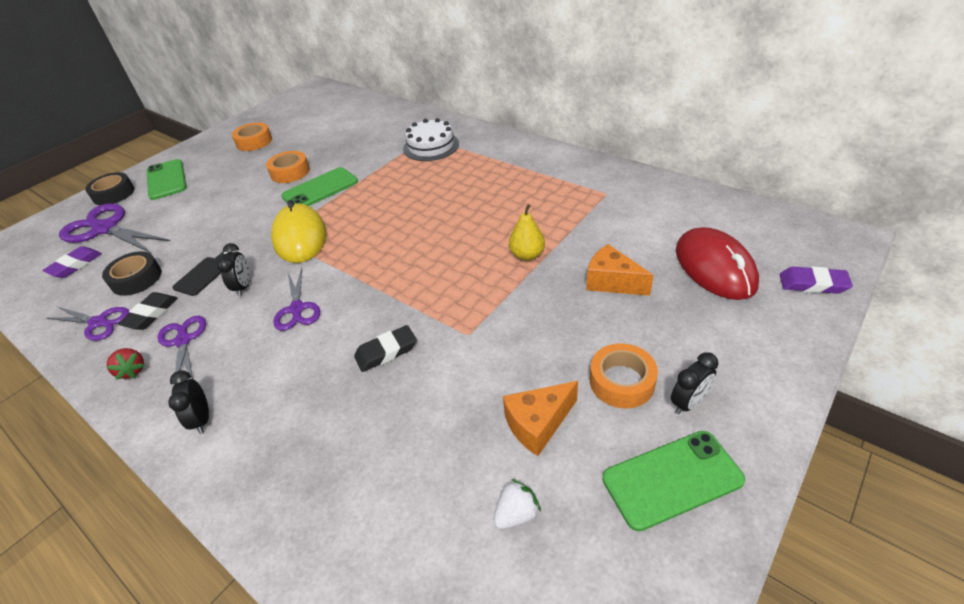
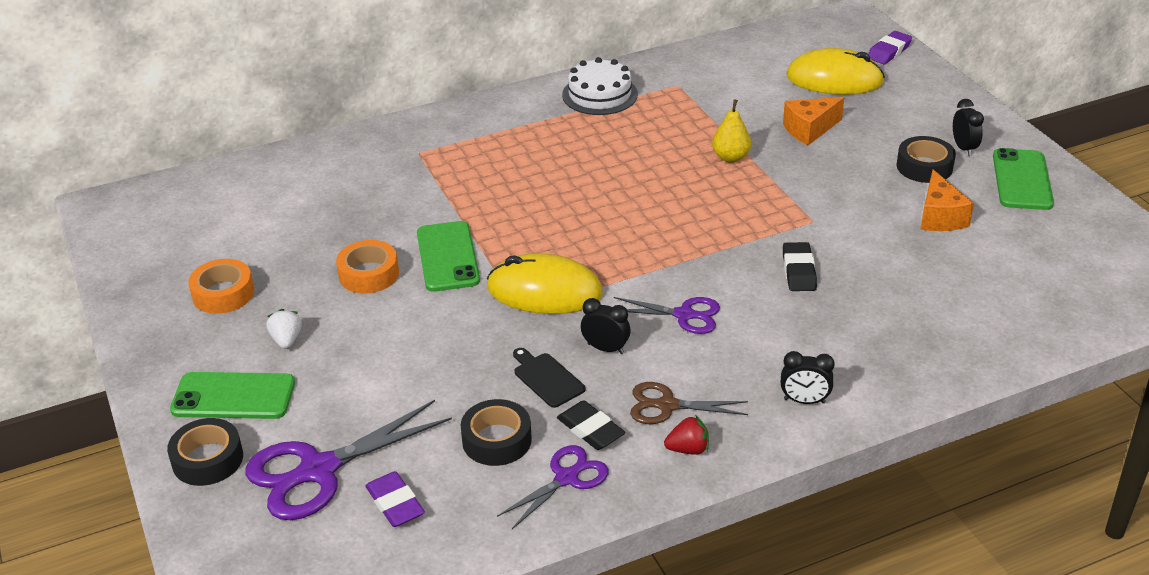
camera: 65 degrees left, 5 degrees down
(183, 341) = (667, 405): purple scissors -> brown scissors
(431, 146) = (447, 154): white cake -> white cake (600, 94)
(516, 514) = (1012, 251): white strawberry -> white strawberry (286, 340)
(621, 381) = (924, 167): orange tape -> black tape
(714, 267) = (834, 79): red mouse -> yellow mouse

